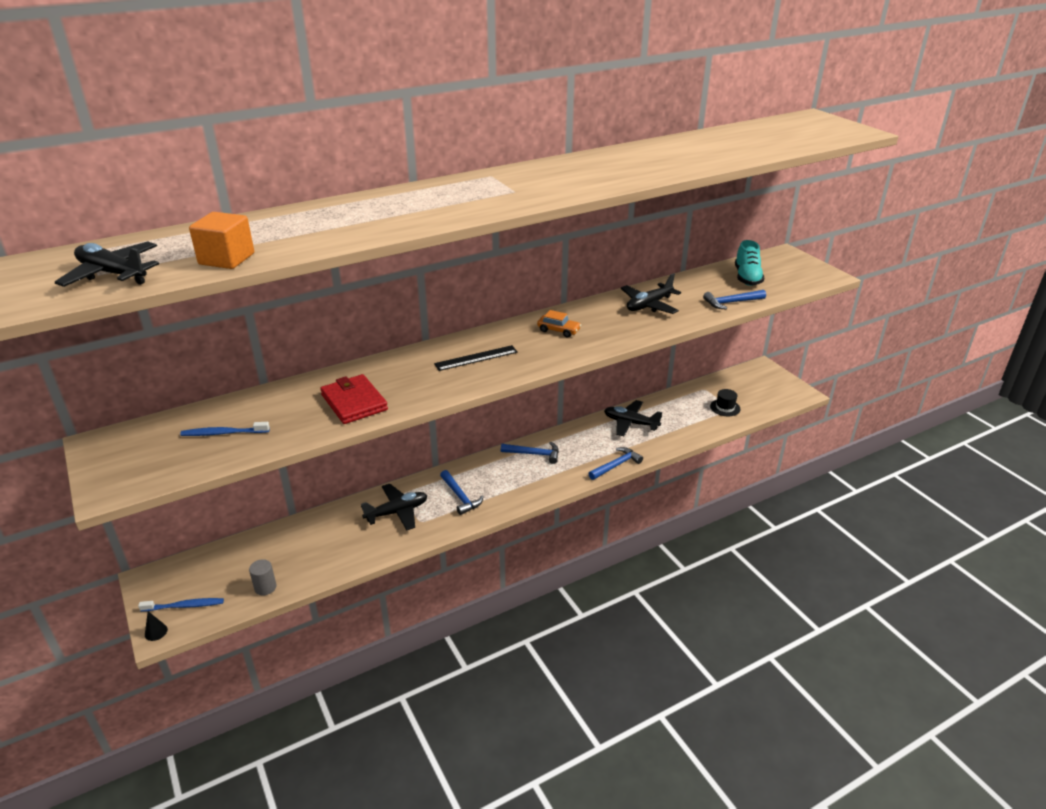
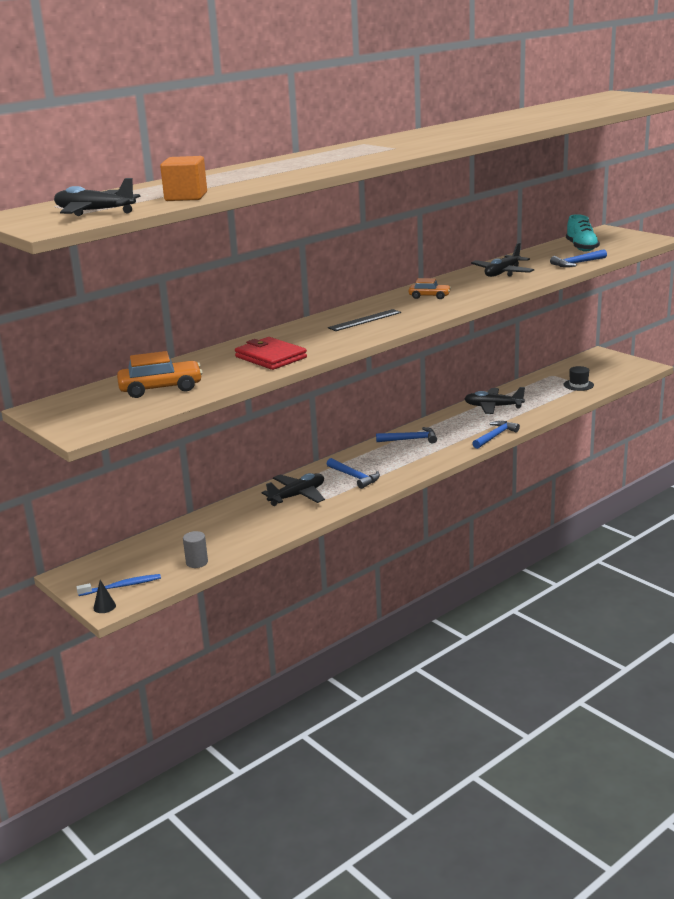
camera: 10 degrees left, 10 degrees down
(223, 433) = (161, 388): blue toothbrush -> orange car

